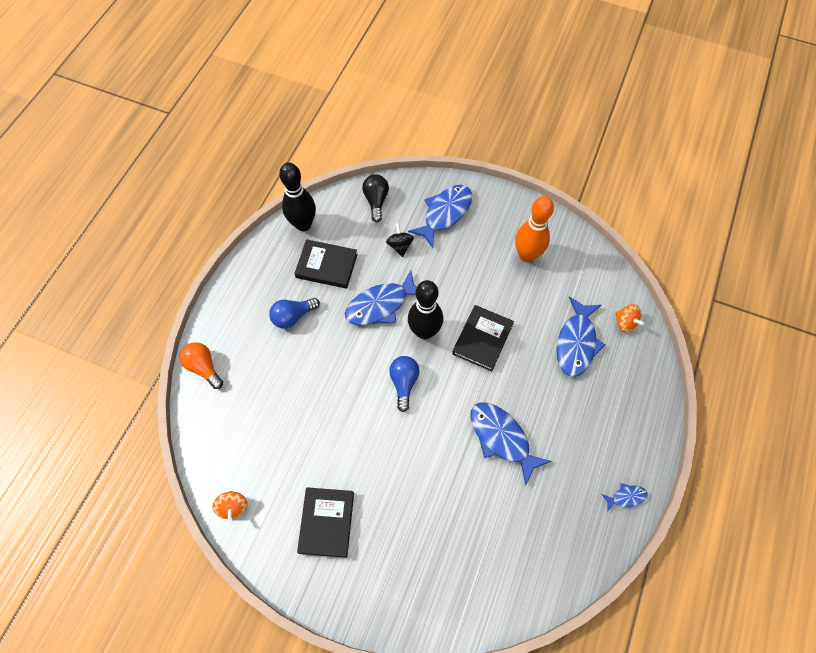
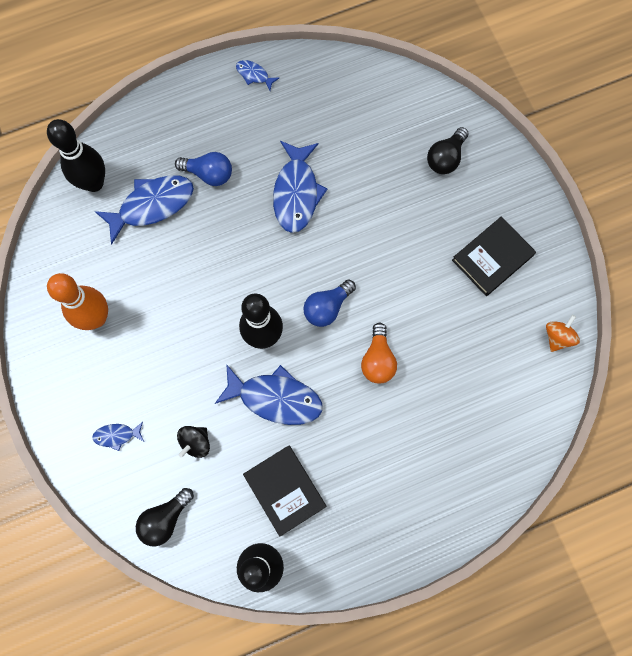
camera: 135 degrees left, 10 degrees up
(204, 367) = (489, 491): orange light bulb -> orange light bulb (378, 360)
(293, 316) = (365, 465): blue light bulb -> blue light bulb (209, 174)
(429, 570) = (445, 158): none -> black light bulb
(445, 213) = (117, 435): blue fish -> blue fish, size x0.48
(482, 339) = (223, 281): black book -> none
(625, 323) = (94, 183): orange spinning top -> black bowling pin

